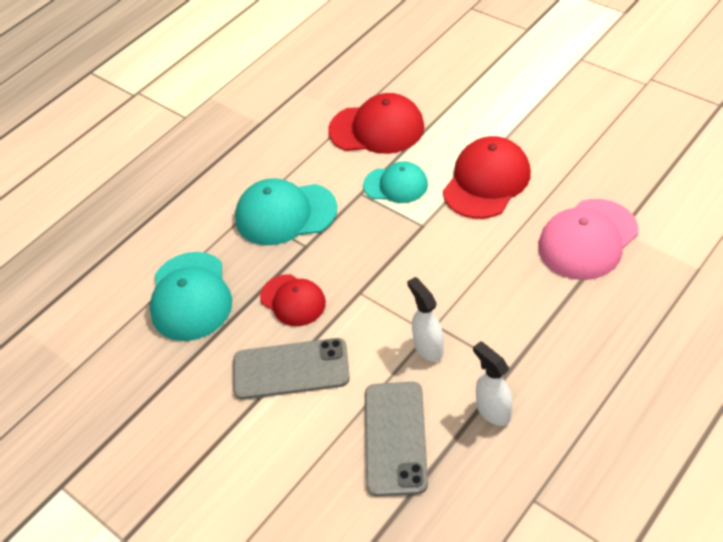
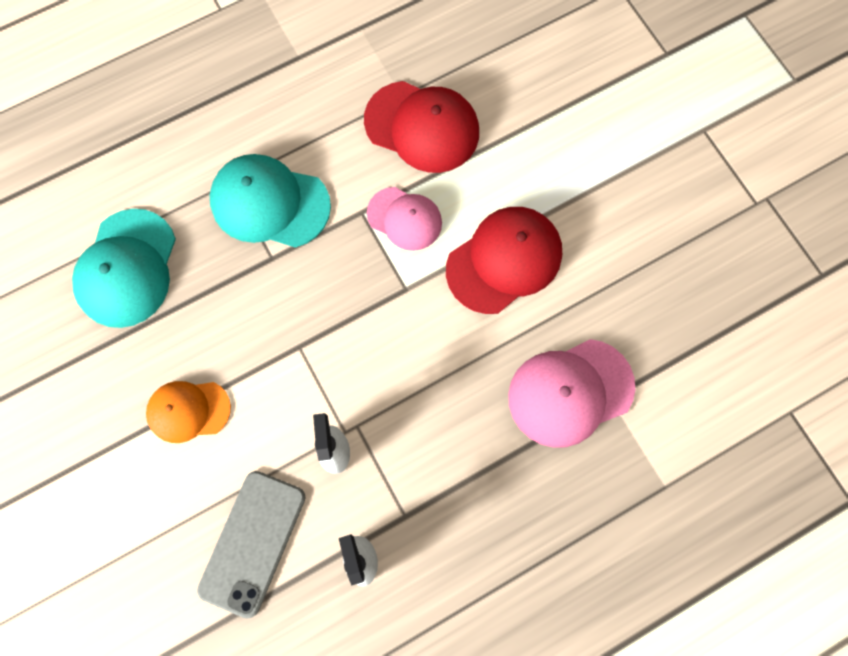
camera: 15 degrees right, 25 degrees up
(291, 369) = (188, 411): grey phone -> orange cap
(293, 300) = (228, 324): red cap -> none
(396, 185) = (405, 219): turquoise cap -> pink cap

